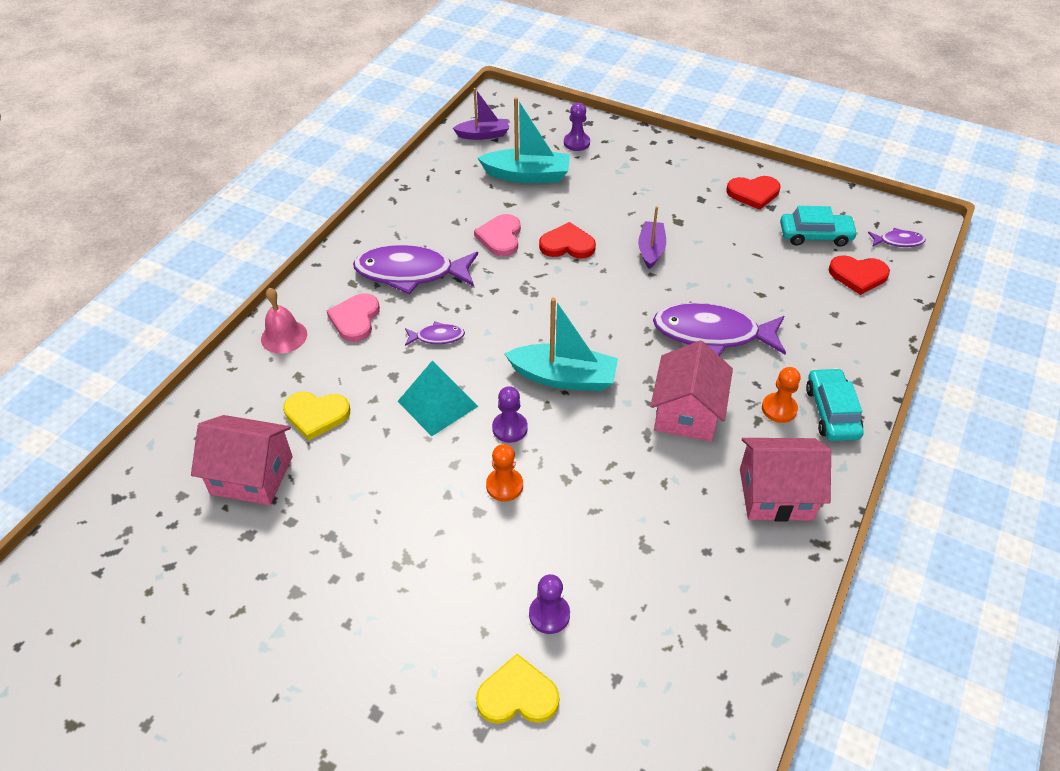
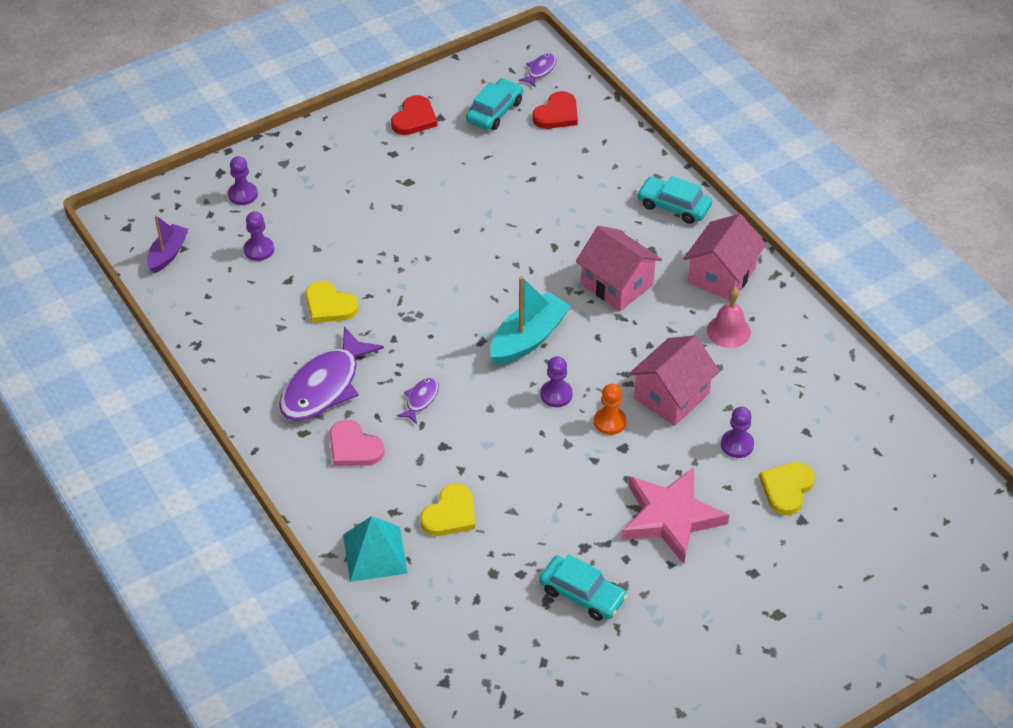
camera: 60 degrees left, 0 degrees up
(251, 475) = (486, 579): pink house -> pink house (671, 396)
(269, 561) = (582, 594): none -> turquoise car
(284, 336) = (335, 506): pink bell -> pink bell (728, 331)
(410, 595) = (670, 517): none -> pink star
(437, 404) = (497, 429): turquoise pyramid -> turquoise pyramid (375, 553)
(500, 237) = (329, 305): pink heart -> yellow heart
(527, 175) = (259, 249): turquoise boat -> purple pawn
(567, 245) = (377, 265): red heart -> none
(651, 250) = (428, 216): purple boat -> none
(712, 334) = (551, 229): purple fish -> none
(779, 409) = (650, 232): orange pawn -> none

